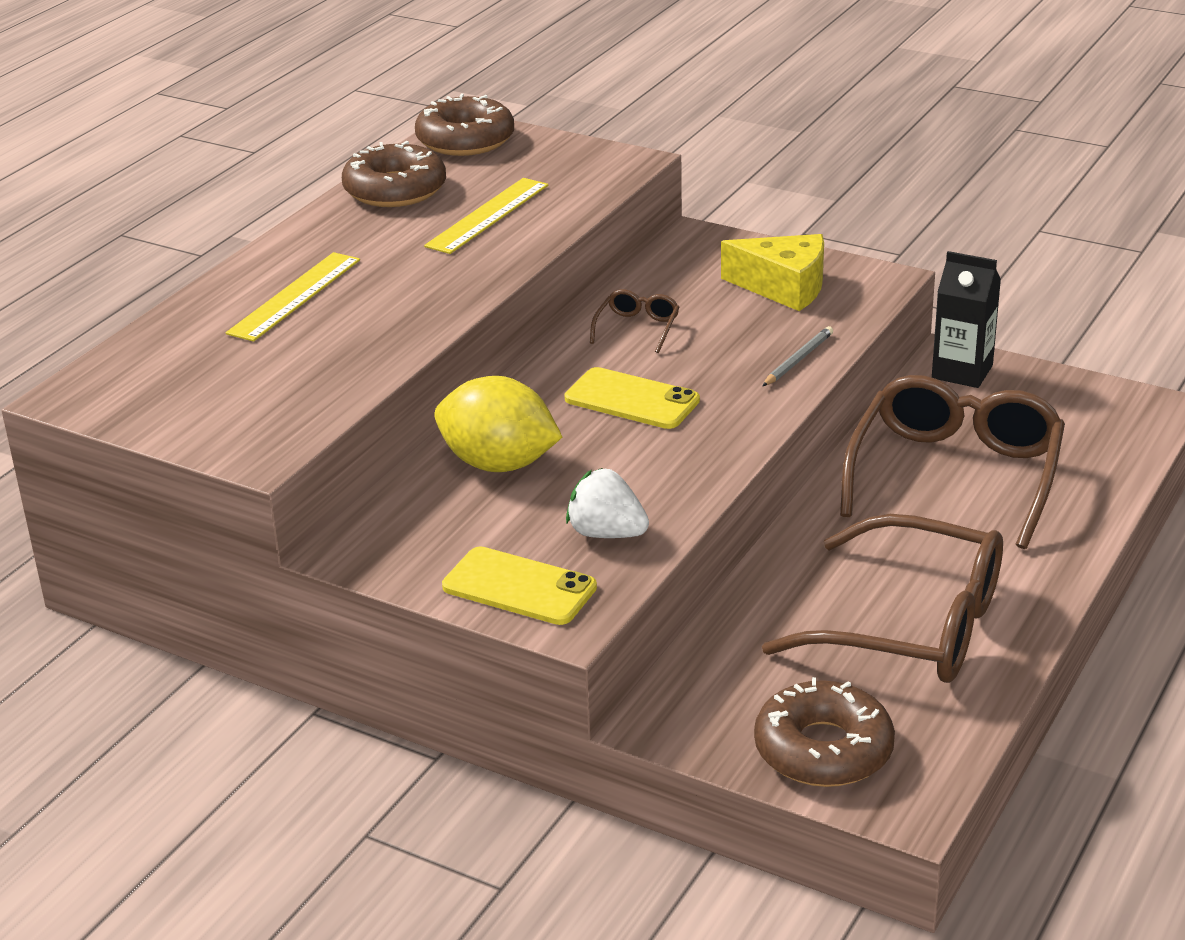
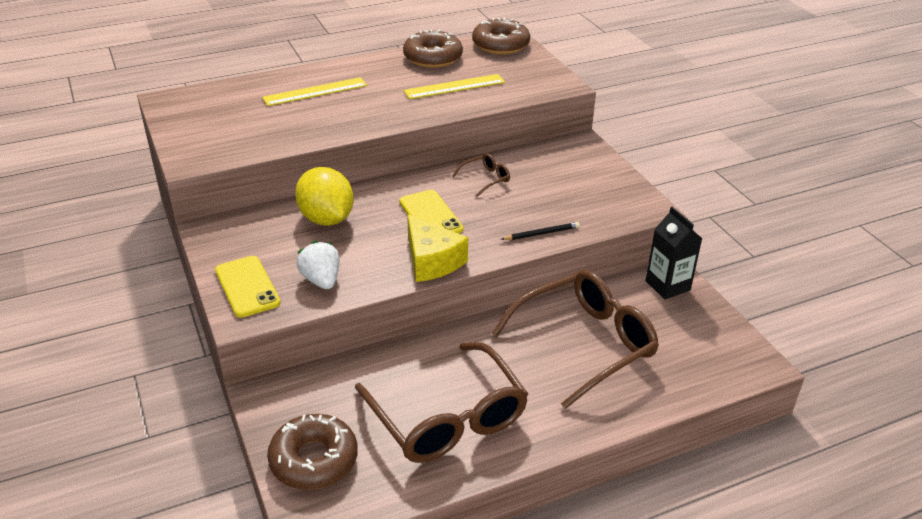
camera: 35 degrees right, 5 degrees up
(784, 287) = (590, 190): yellow cheese -> yellow cheese (431, 261)
(798, 360) = (541, 233): grey pencil -> black pencil

